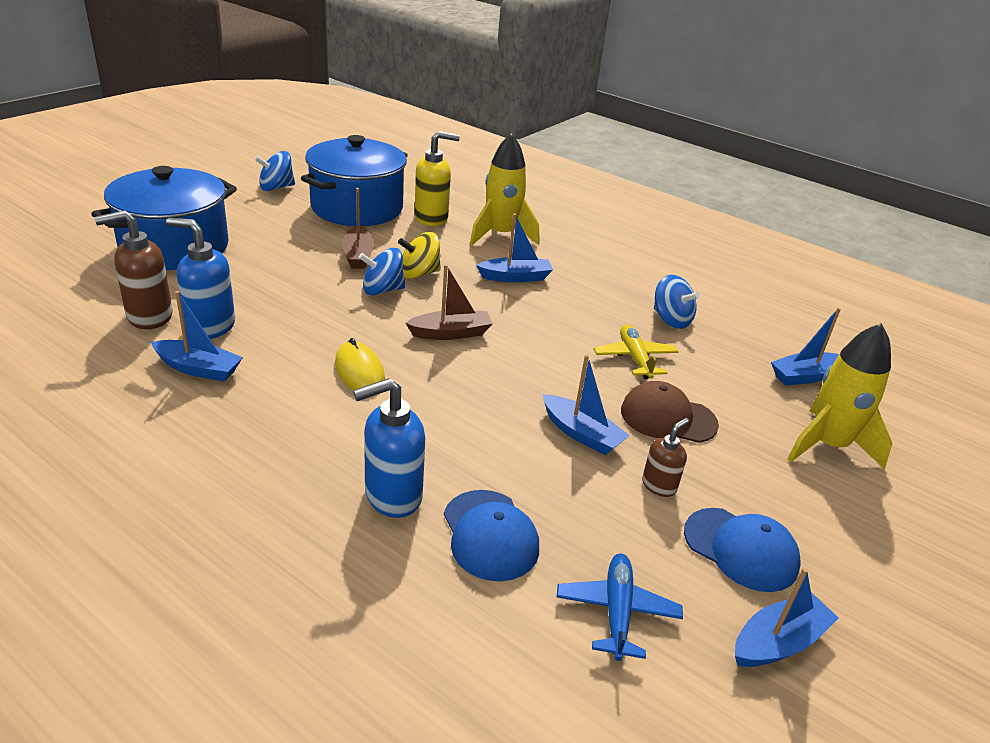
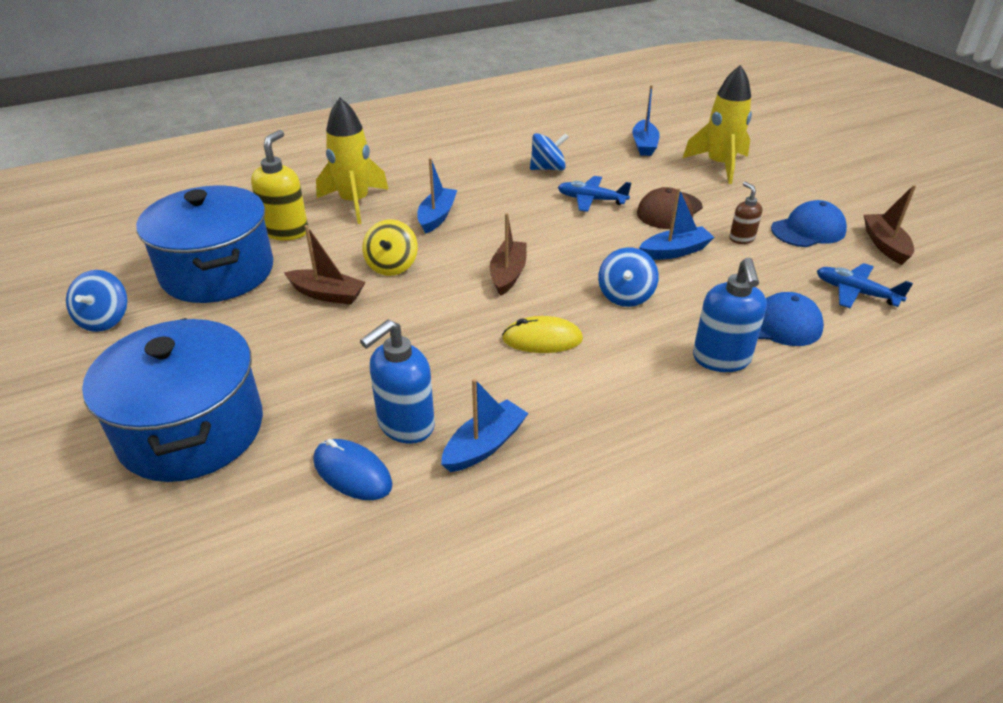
camera: 60 degrees left, 5 degrees up
(149, 317) = (352, 472): brown soap dispenser -> blue mouse
(382, 290) = (408, 294): blue spinning top -> blue spinning top (625, 295)
(635, 358) = (591, 200): yellow plane -> blue plane
(778, 642) = (885, 245): blue boat -> brown boat

